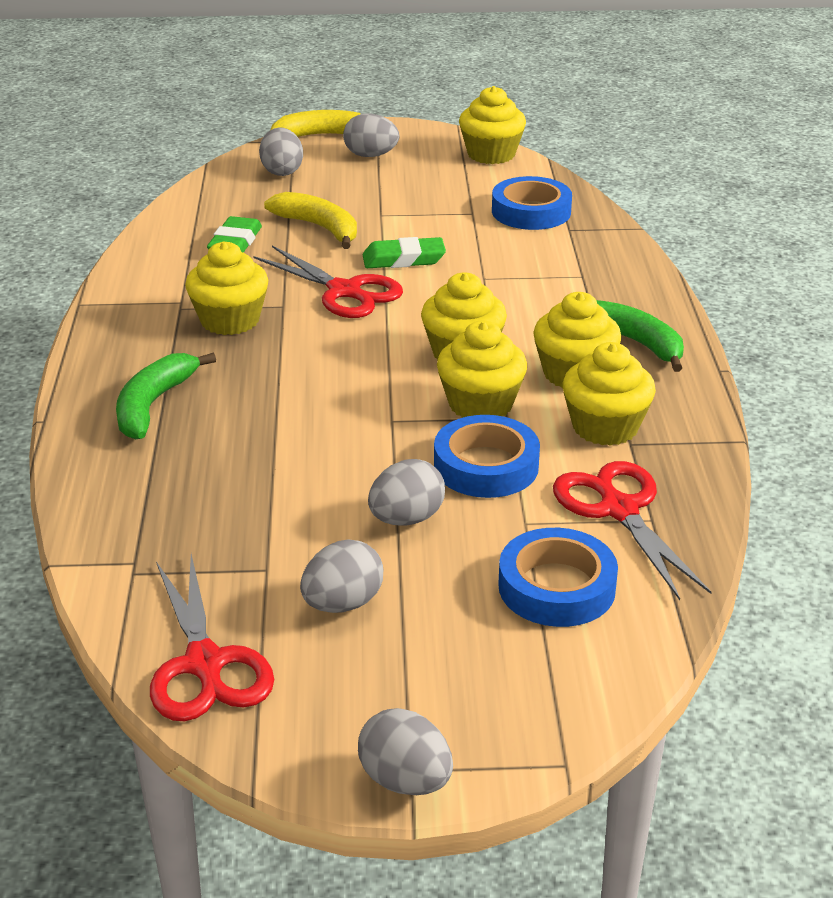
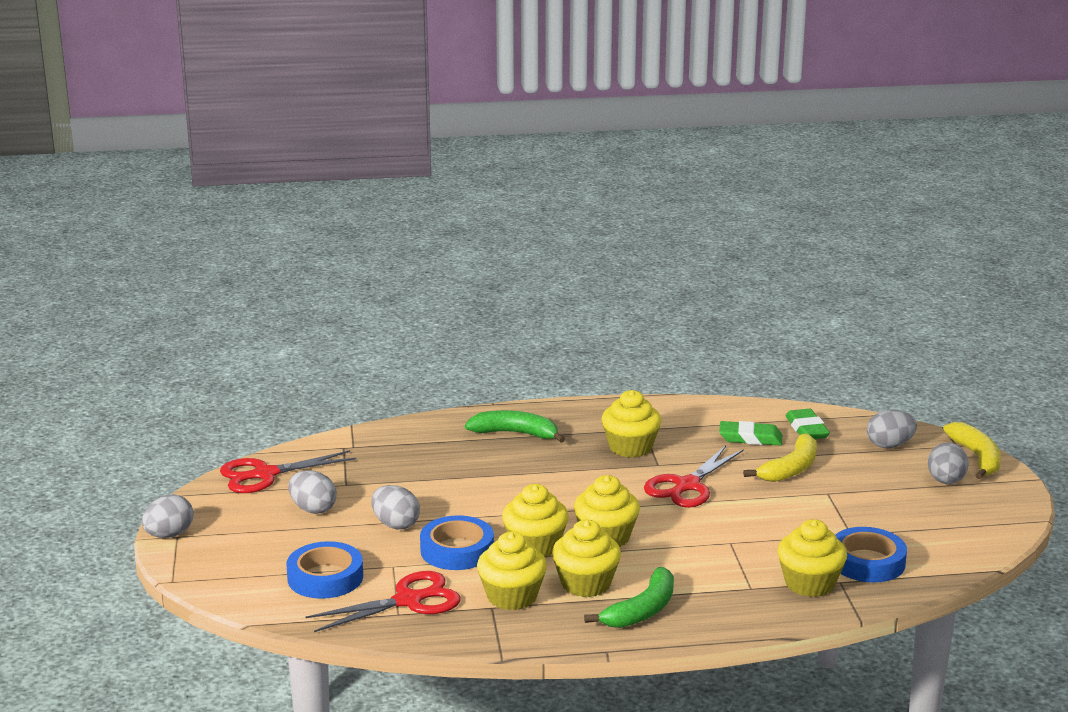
camera: 85 degrees right, 10 degrees down
(403, 259) = (749, 506): green eraser -> green eraser (807, 429)
(491, 154) = (984, 539): yellow cupcake -> yellow cupcake (809, 583)

